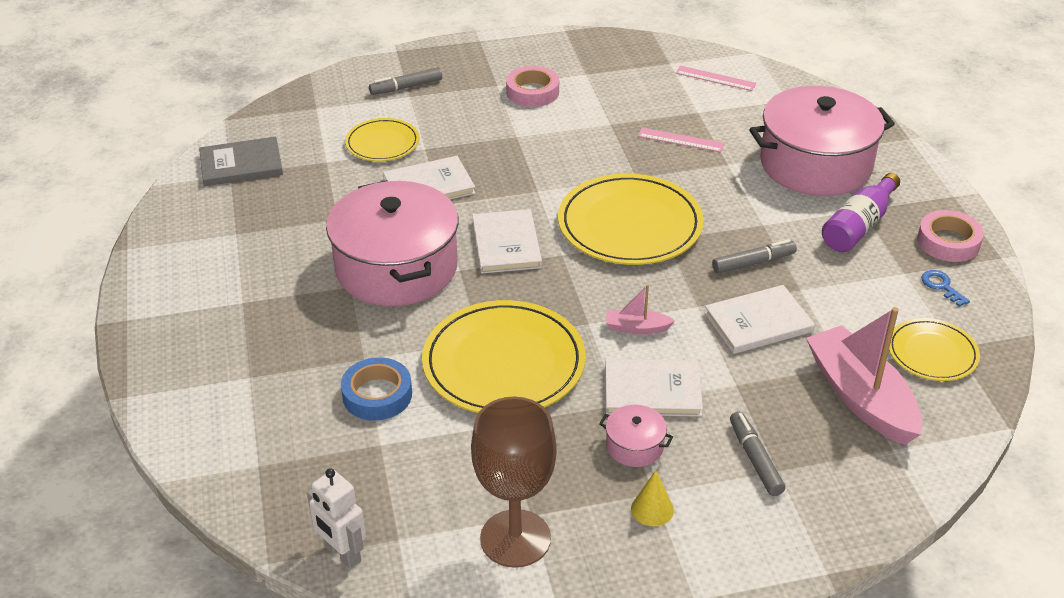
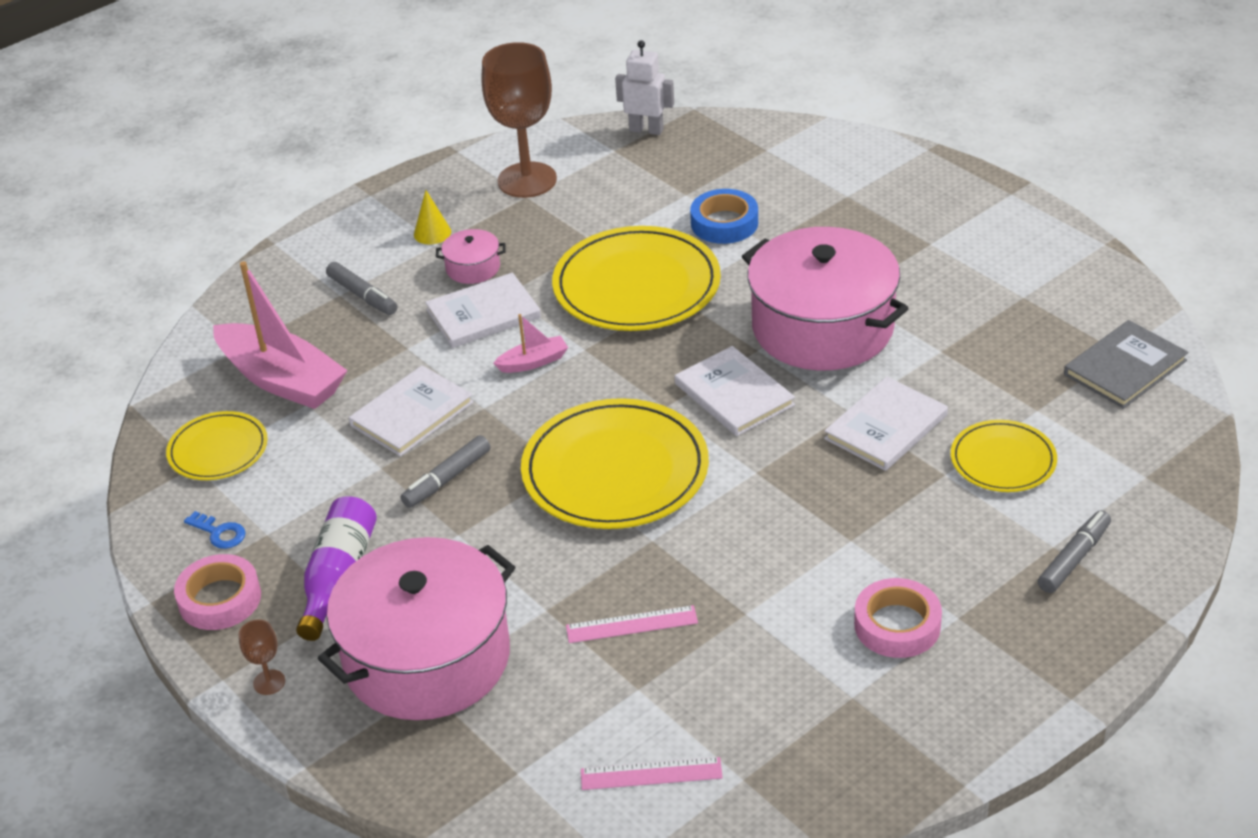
camera: 155 degrees right, 0 degrees up
(922, 184) = (269, 682): none -> brown goblet

